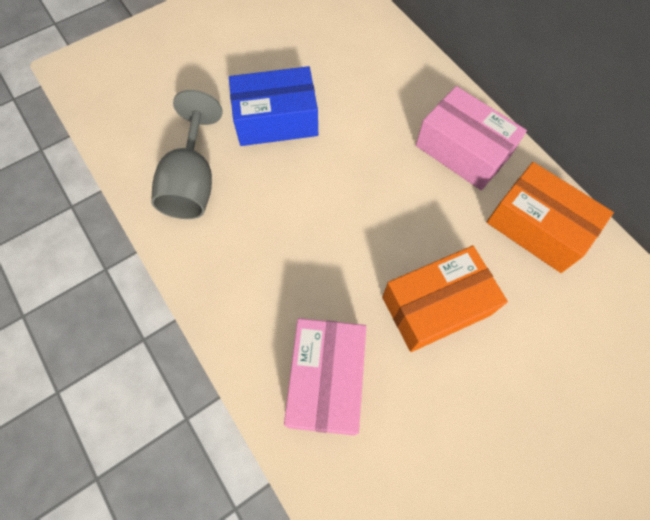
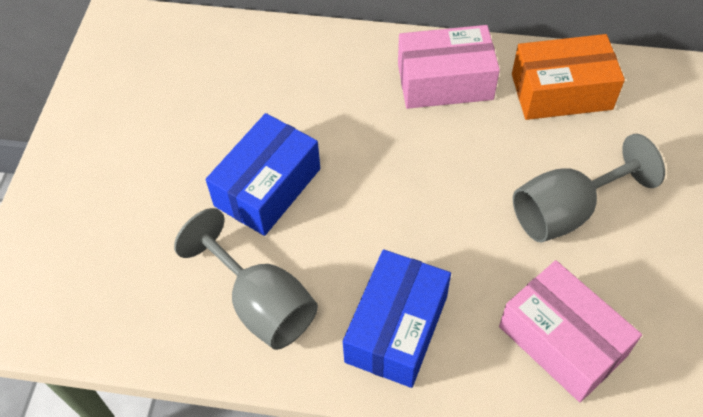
camera: 45 degrees left, 10 degrees down
(242, 269) = (396, 329): none -> blue box
(436, 306) = (566, 211): orange box -> grey goblet

